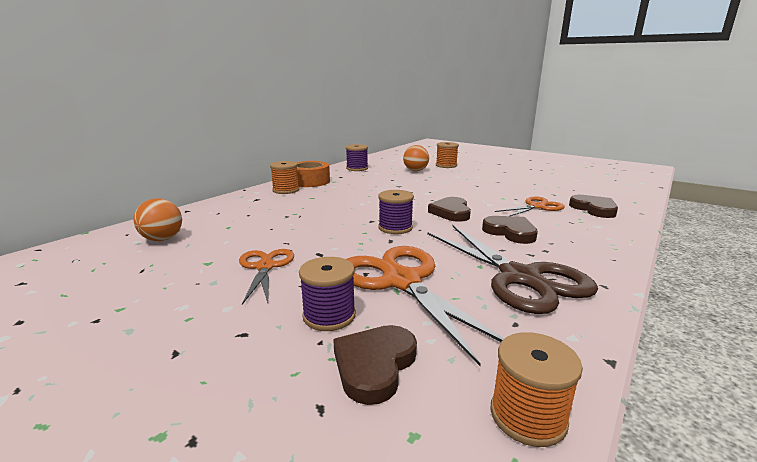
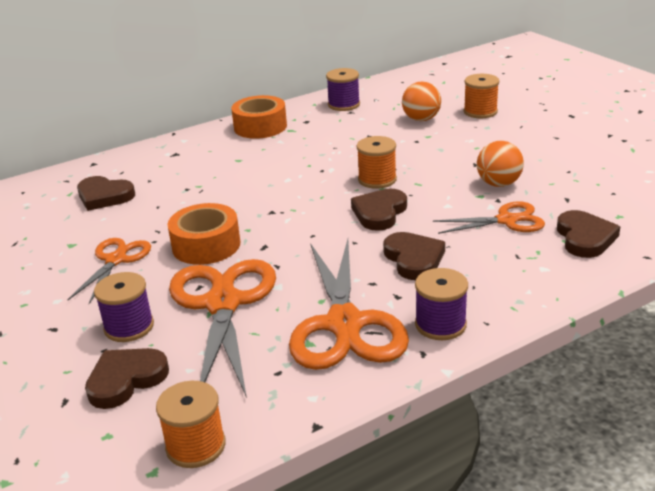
camera: 25 degrees right, 10 degrees up
(162, 239) = (49, 205): orange ball -> orange ball (498, 184)
(215, 228) = (104, 196): none -> brown heart
(286, 190) = (218, 141): orange spool -> orange spool (377, 179)
(341, 246) = (206, 245): none -> orange tape
(395, 228) = (287, 228): purple spool -> purple spool (440, 324)
(520, 278) = (344, 324): brown scissors -> orange scissors

